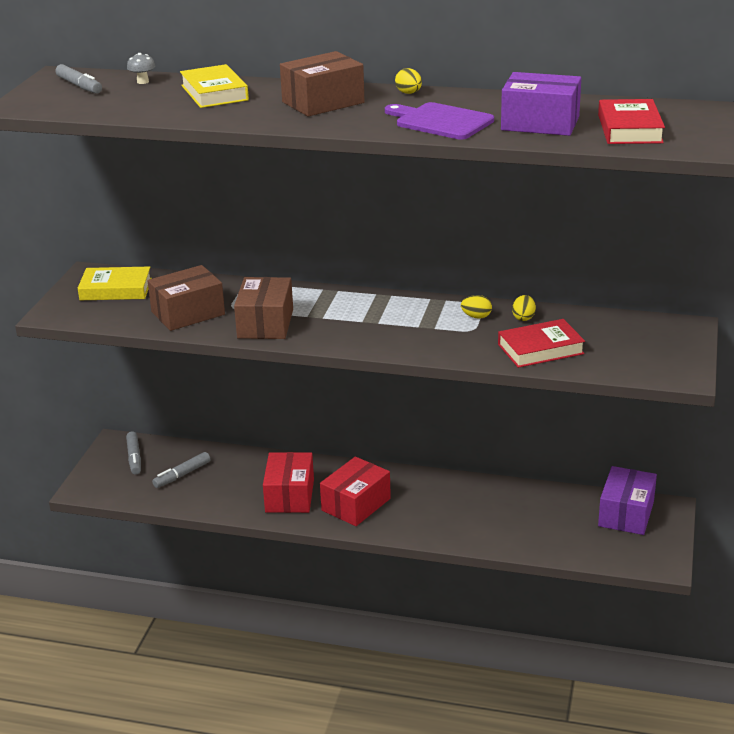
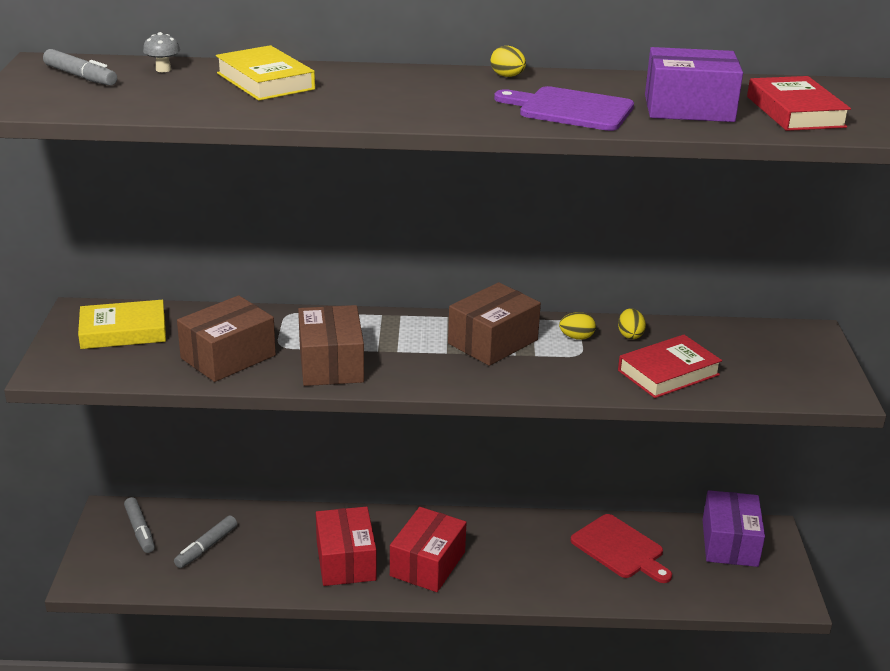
camera: 15 degrees left, 0 degrees up
(323, 102) = (410, 90): brown box -> brown box (492, 342)
(525, 509) = (620, 549): none -> red cutting board

